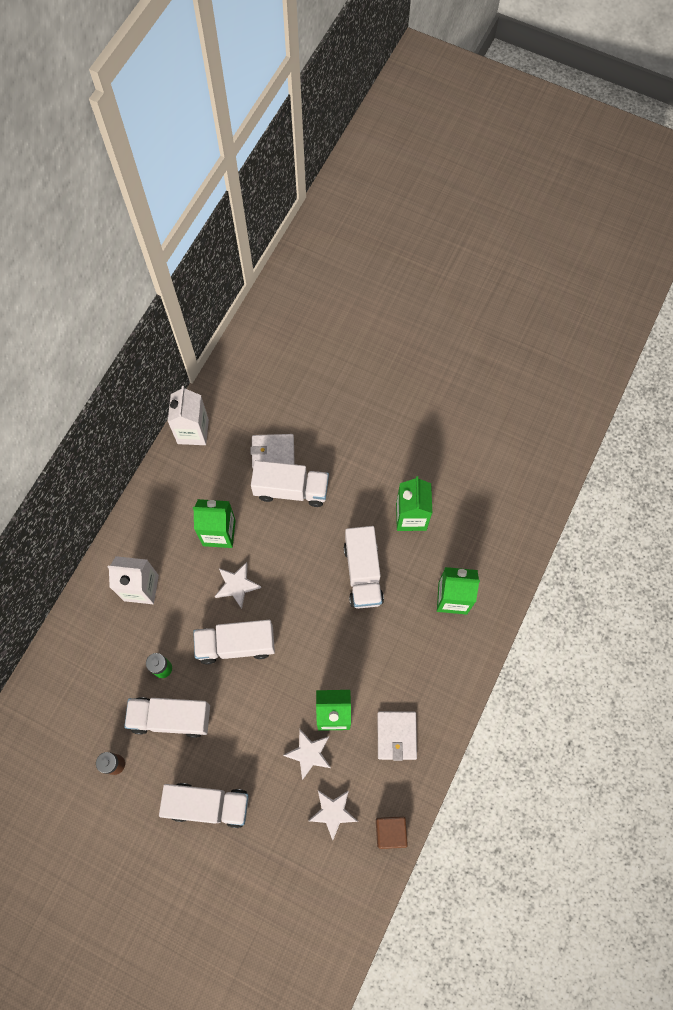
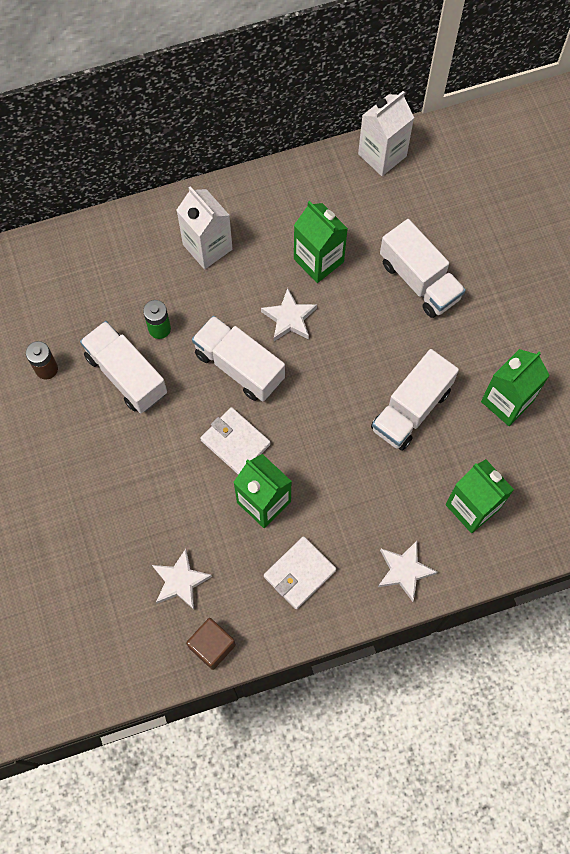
camera: 45 degrees right, 0 degrees up
(208, 805) = (86, 473): white truck -> none
(273, 453) = (435, 234): white wallet -> white wallet (235, 442)
(309, 753) = (209, 514): white star -> white star (404, 571)

